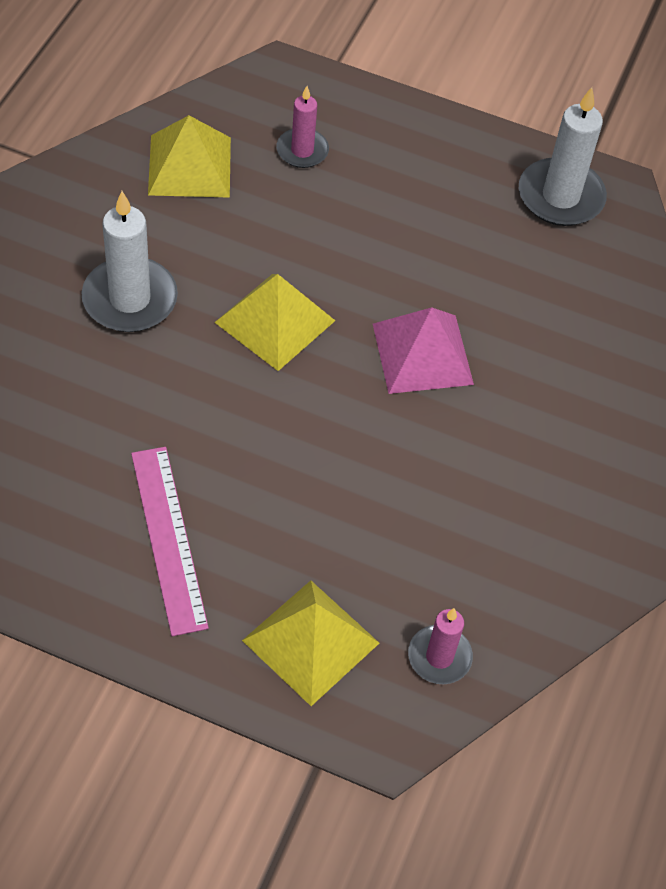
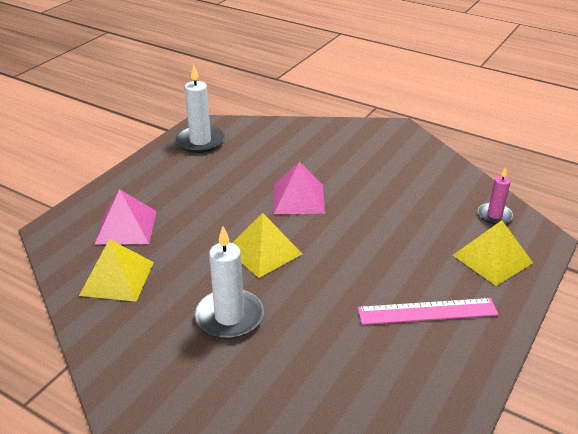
camera: 75 degrees left, 20 degrees down
(302, 151) = (126, 227): pink candle -> pink pyramid

